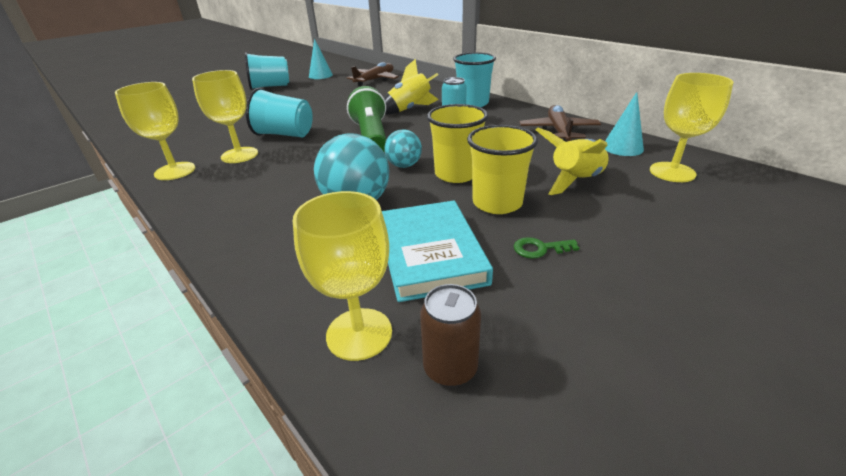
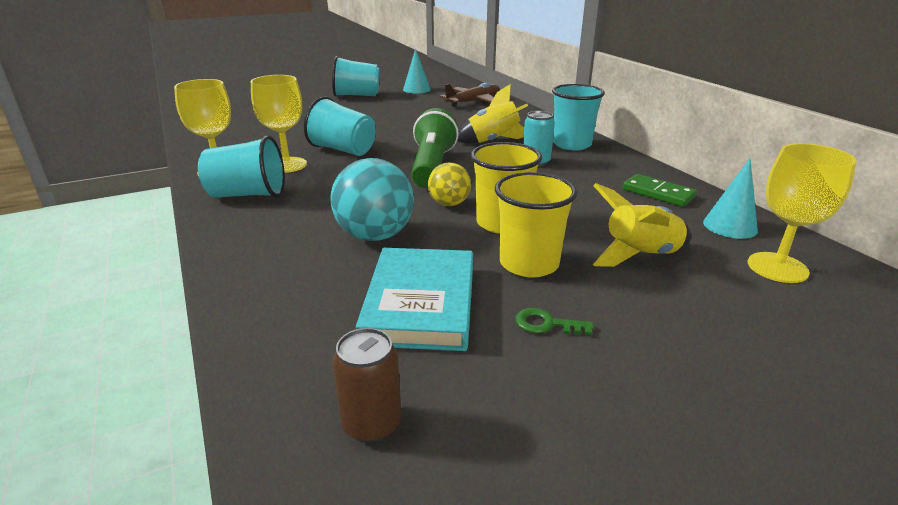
camera: 15 degrees right, 5 degrees down
(216, 187) = (248, 195): none -> turquoise cup
(359, 333) = (302, 368): yellow goblet -> none
(404, 165) = (449, 204): turquoise ball -> yellow ball
(558, 131) = (658, 193): brown plane -> green domino

